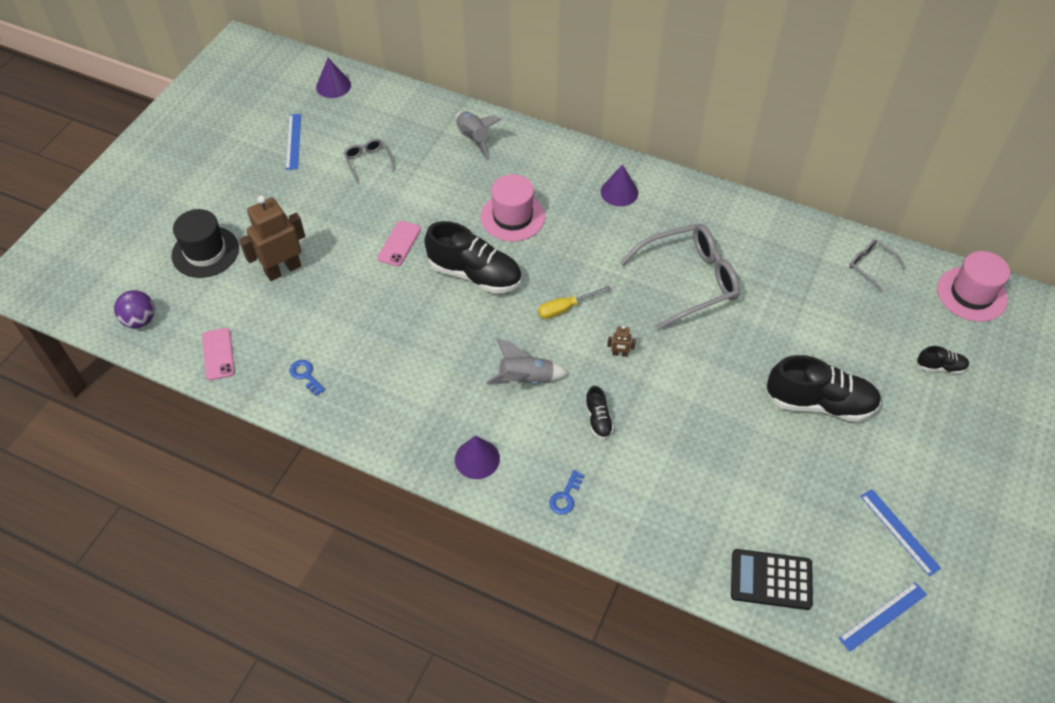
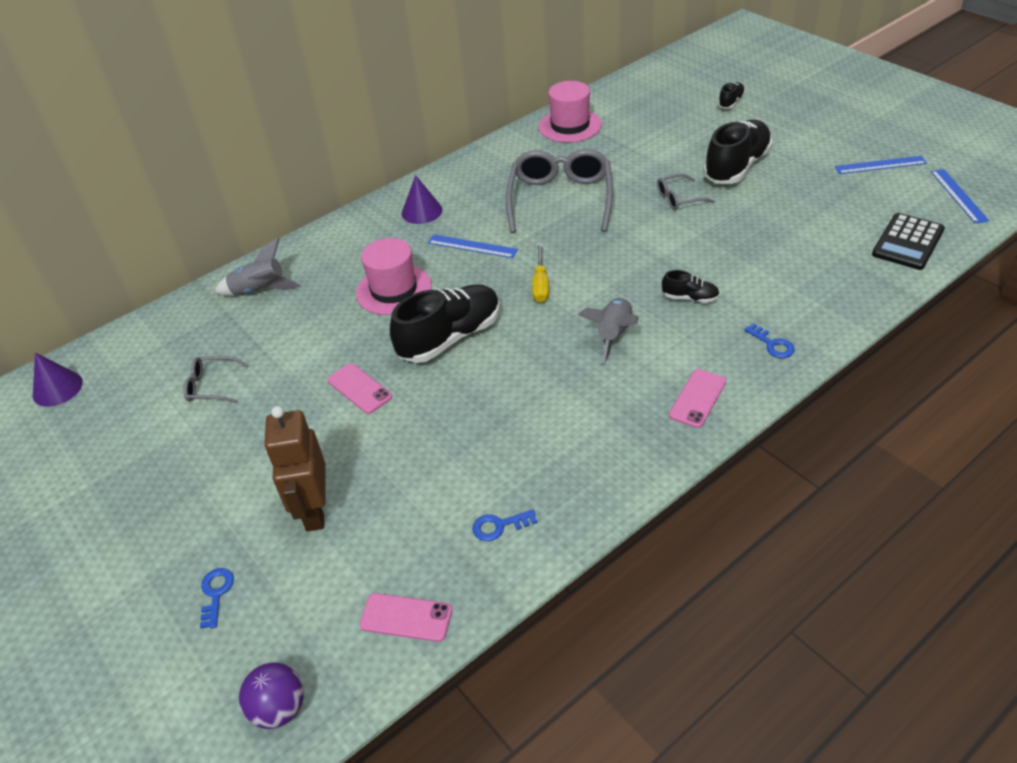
camera: 60 degrees left, 10 degrees down
(205, 252) = (216, 593): black hat -> blue key
(293, 141) = (110, 450): blue ruler -> blue ruler (472, 246)
(477, 459) = (697, 398): purple cone -> pink phone
(620, 354) = (619, 263): brown robot -> none
(871, 266) = (611, 104): grey glasses -> grey glasses (679, 198)
(971, 294) = (669, 70): pink hat -> pink hat (570, 126)

